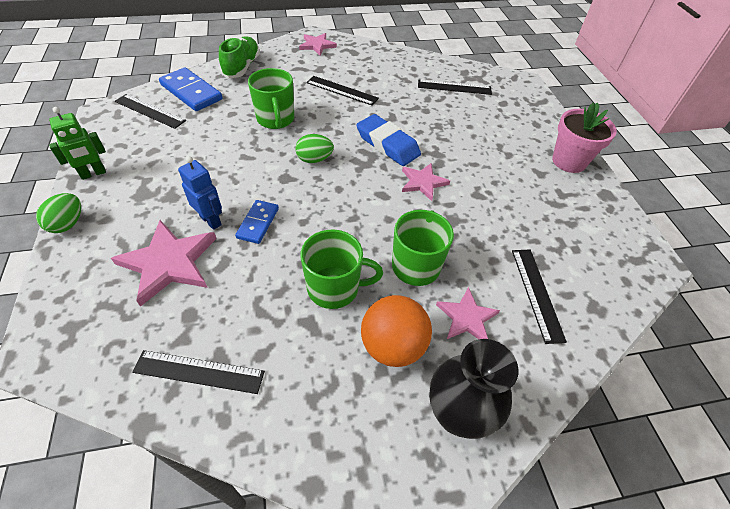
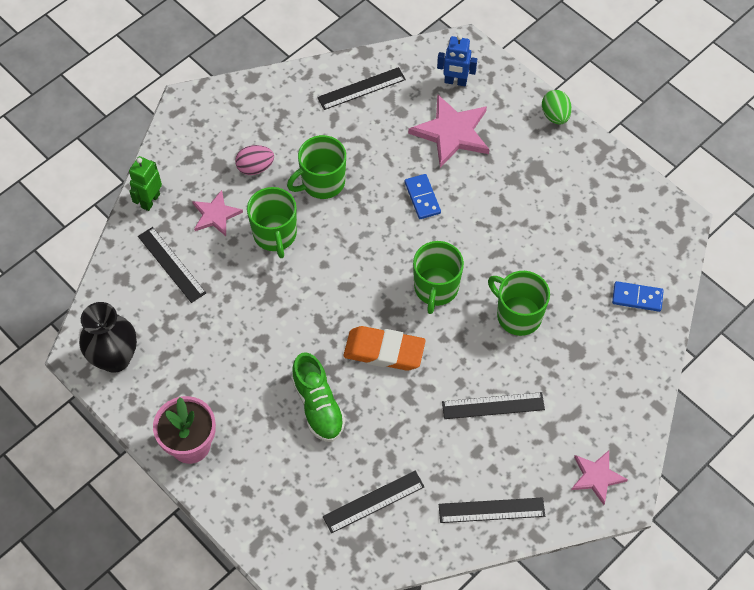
camera: 150 degrees right, 10 degrees up
(93, 174) = (595, 160): green robot -> green robot (150, 200)
(150, 111) = (642, 248): black ruler -> black ruler (491, 510)
(191, 92) = (637, 297): blue domino -> blue domino, size x0.61
(211, 220) = (459, 178): blue robot -> blue robot (455, 81)
(242, 67) = (634, 371): green shoe -> green shoe (318, 406)
(314, 159) = (436, 288): green egg -> green mug
(387, 144) = (384, 351): blue eraser -> orange eraser
(393, 346) = (255, 167): orange ball -> pink egg
(423, 182) = (320, 322): pink star -> none
(457, 414) = (192, 151): black vase -> black vase (115, 358)

